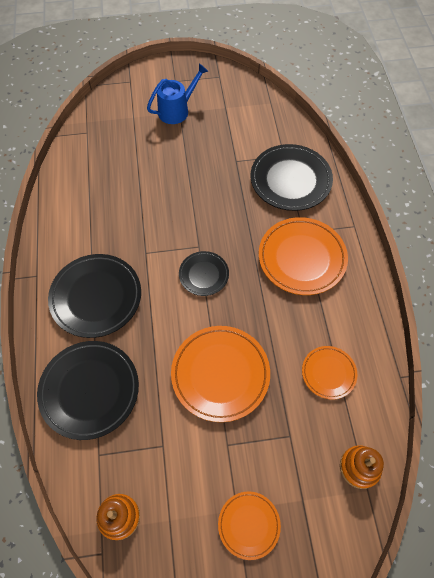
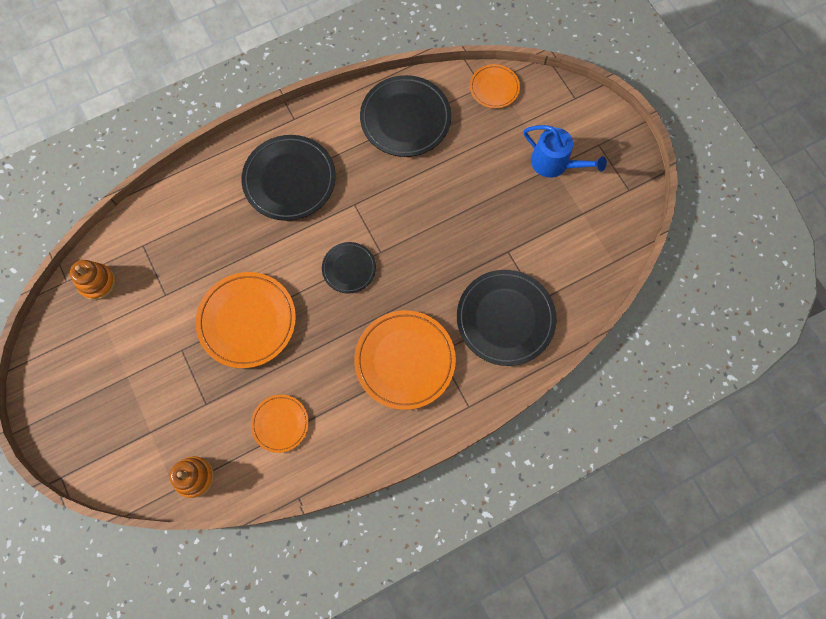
camera: 70 degrees right, 10 degrees up
(89, 390) = (197, 214): black plate -> black plate (405, 119)
(249, 525) = (117, 391): orange plate -> orange plate (494, 88)

